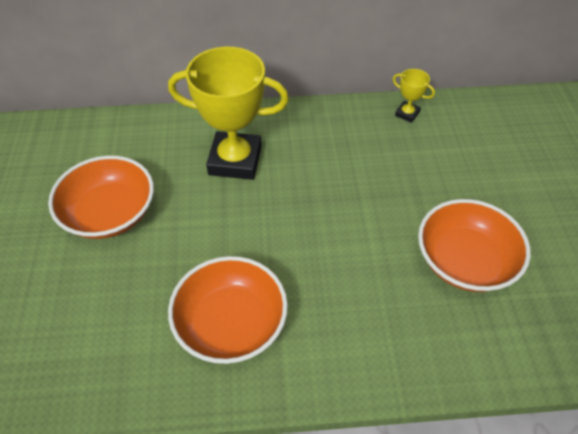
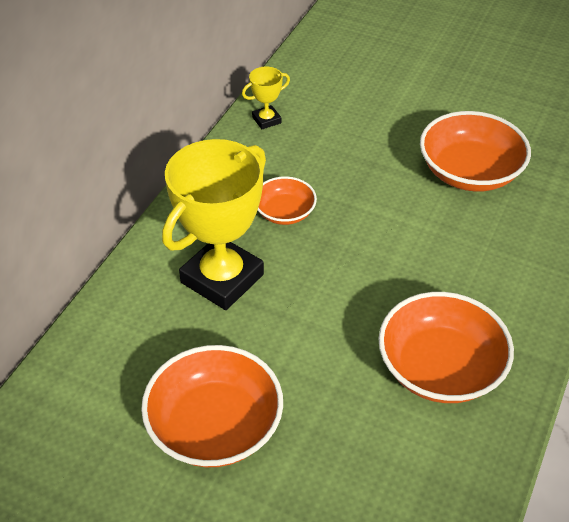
camera: 60 degrees left, 5 degrees down
(321, 165) = (284, 212): none -> orange bowl

